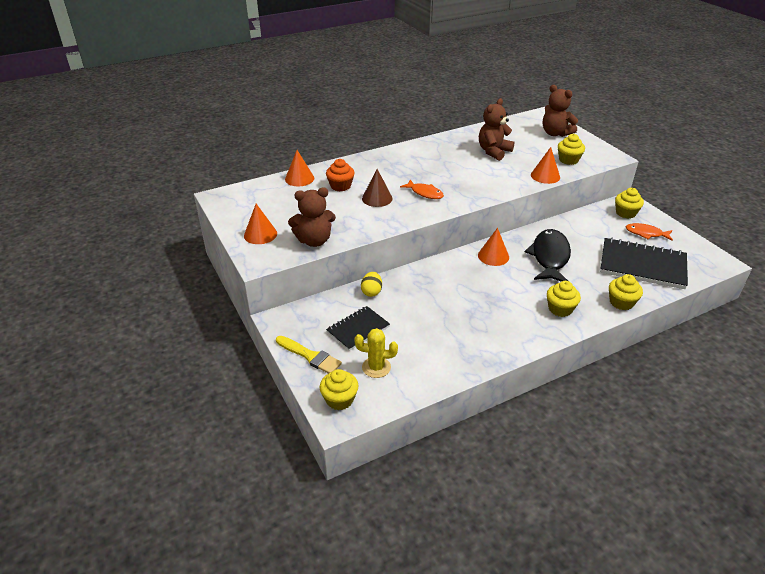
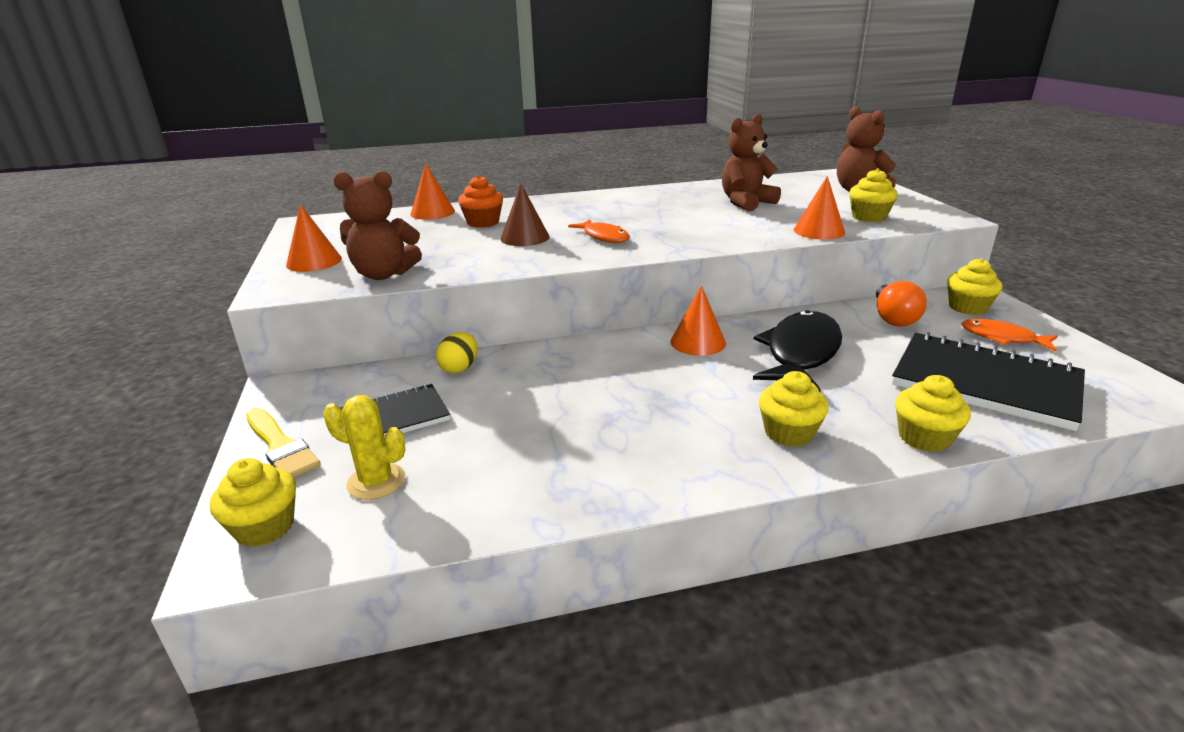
camera: 15 degrees right, 10 degrees down
(589, 225) = (893, 318): none -> orange light bulb

